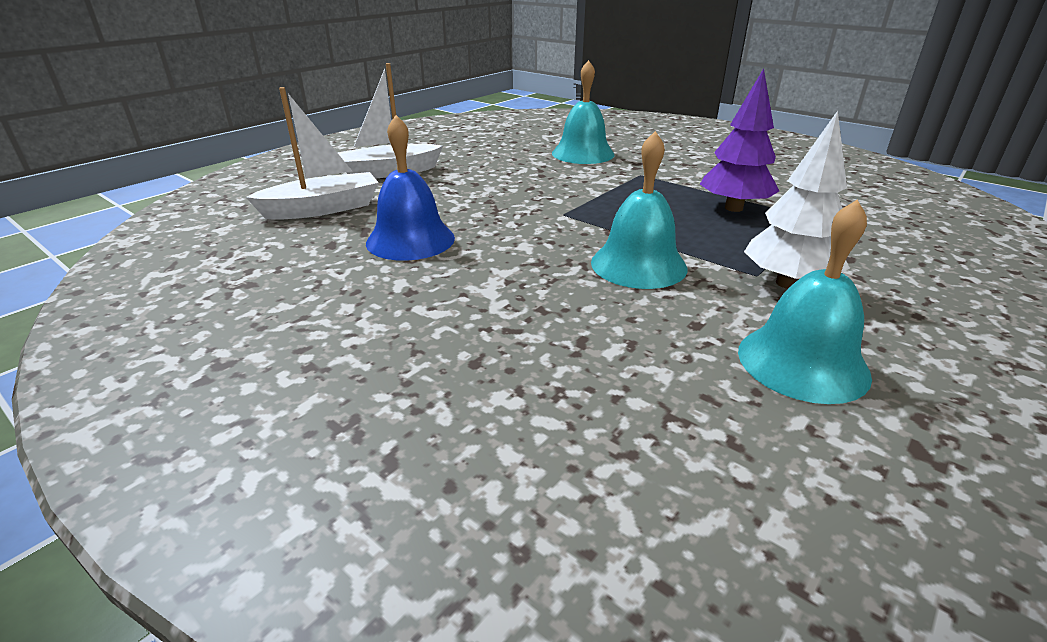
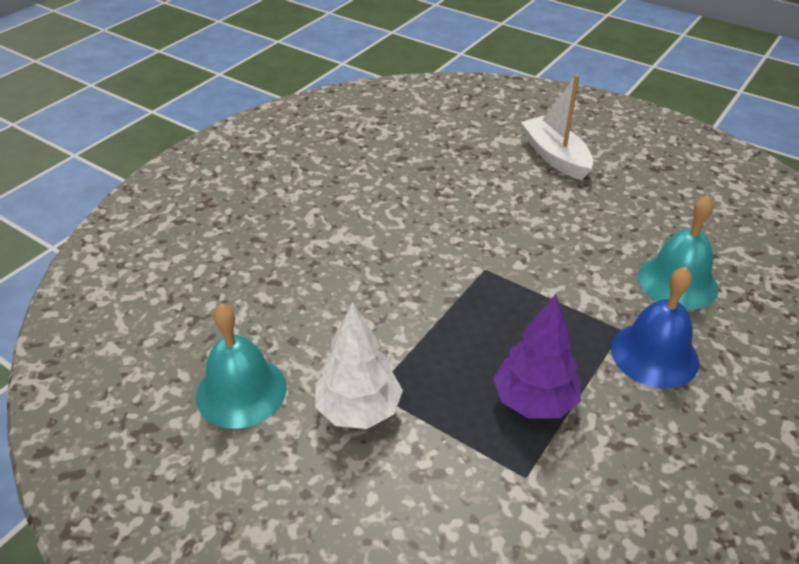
camera: 85 degrees right, 10 degrees up
(323, 209) = (462, 141): white boat -> none
(410, 240) = (413, 191): blue bell -> blue bell (654, 354)
(638, 265) = (385, 314): turquoise bell -> none

